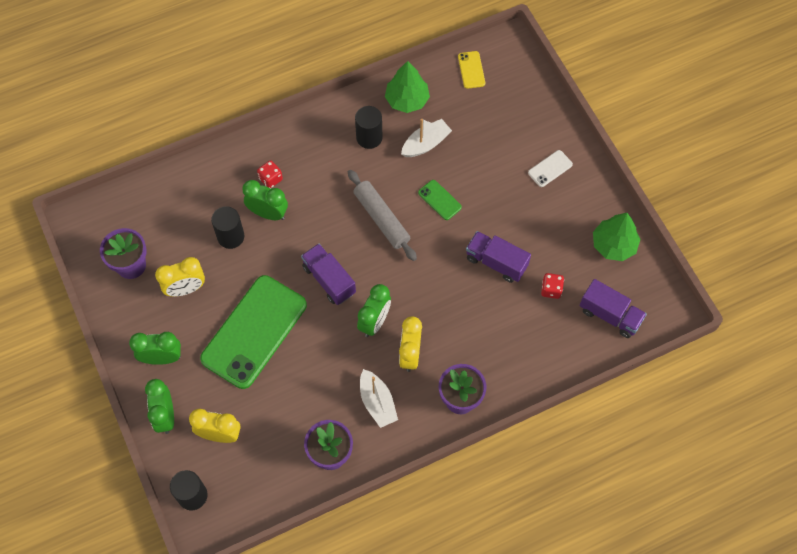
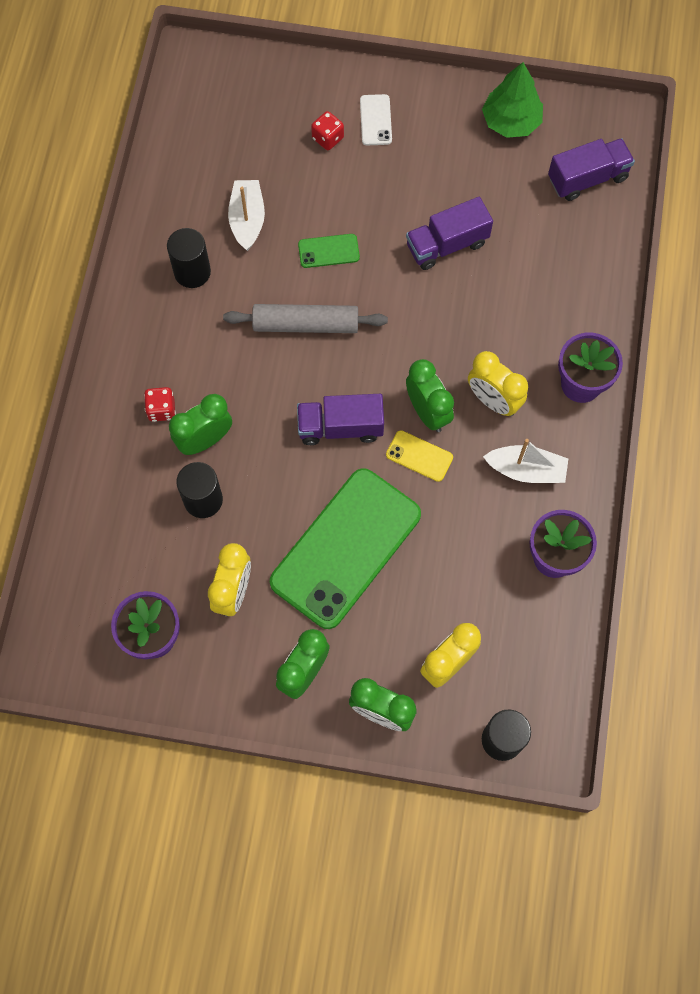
camera: 55 degrees left, 5 degrees up
(254, 332) = (345, 548): green phone -> green phone turned 60 degrees clockwise
(407, 100) = (175, 203): green tree -> none
(471, 70) = (191, 115): yellow phone -> yellow phone (419, 456)
(551, 290) = (518, 213): red dice -> red dice (327, 138)

